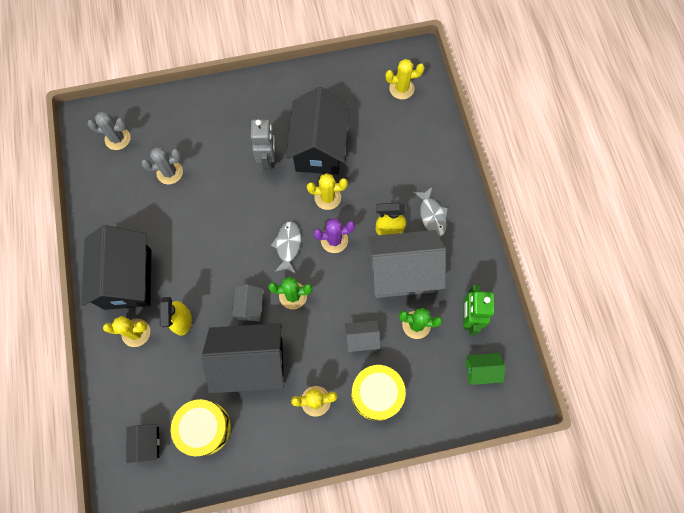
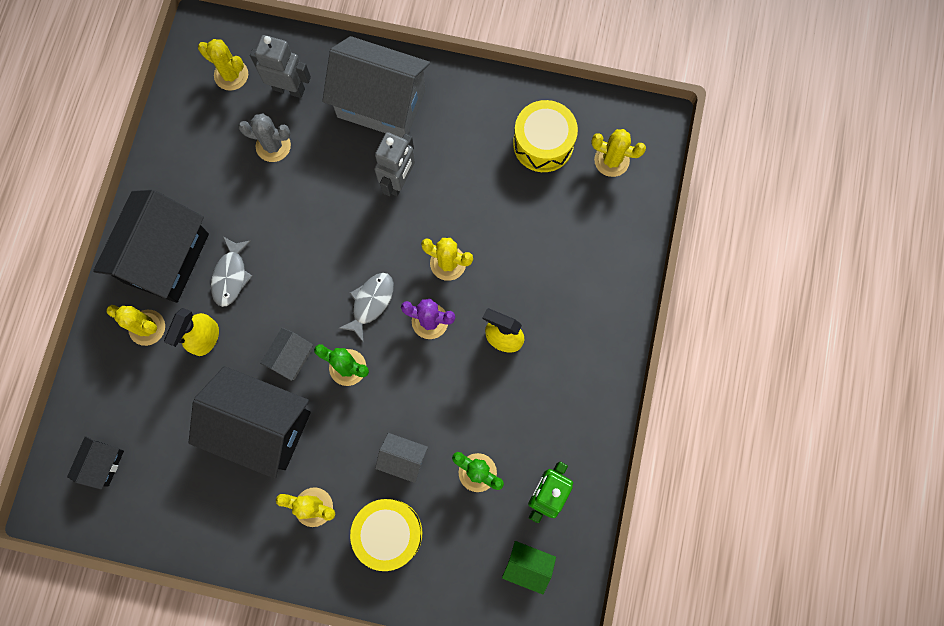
camera: 25 degrees right, 5 degrees up
(117, 138) = (231, 75): grey cactus -> yellow cactus
(163, 131) = (289, 89): none -> grey robot
(205, 428) = (174, 477): yellow drum -> yellow drum (543, 143)
(319, 148) = (468, 194): black house -> none
(402, 273) = (492, 400): grey house -> grey house (381, 103)
(432, 215) = (566, 344): grey fish -> grey fish (231, 276)

